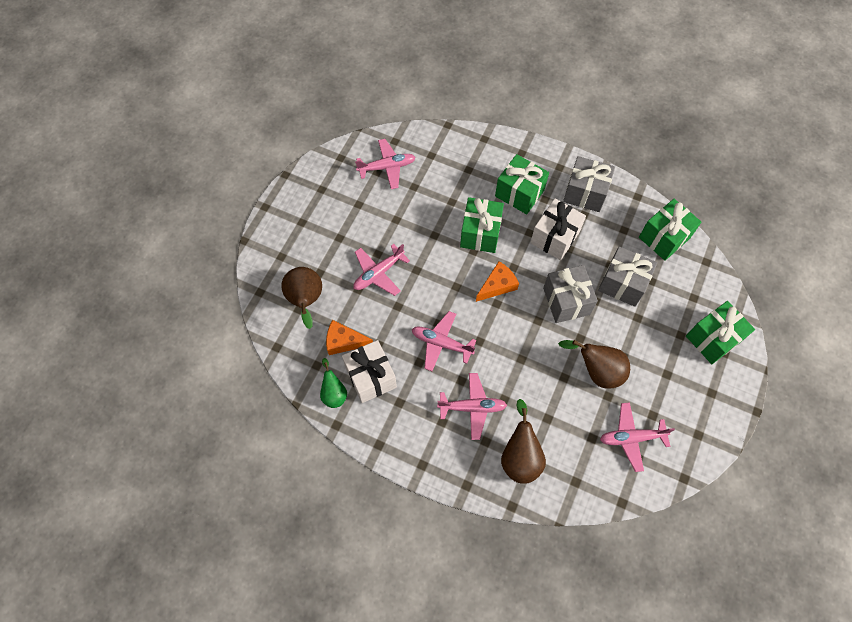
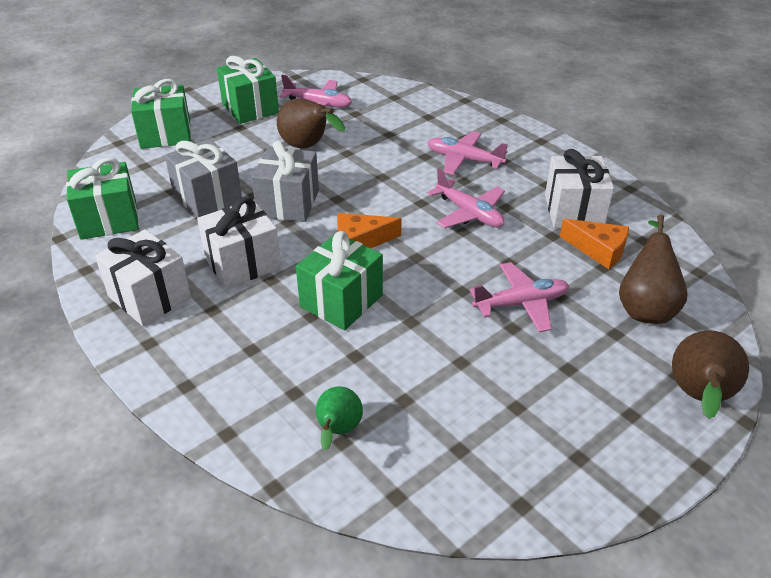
camera: 155 degrees left, 25 degrees down
(334, 393) = (626, 211): green pear -> green pear (338, 431)
(387, 167) = (436, 450): pink plane -> none
(519, 193) = (242, 330): green gift -> green gift (250, 108)
(520, 456) = (436, 121): brown pear -> brown pear (699, 397)
(585, 193) = (149, 297): grey gift -> white gift

